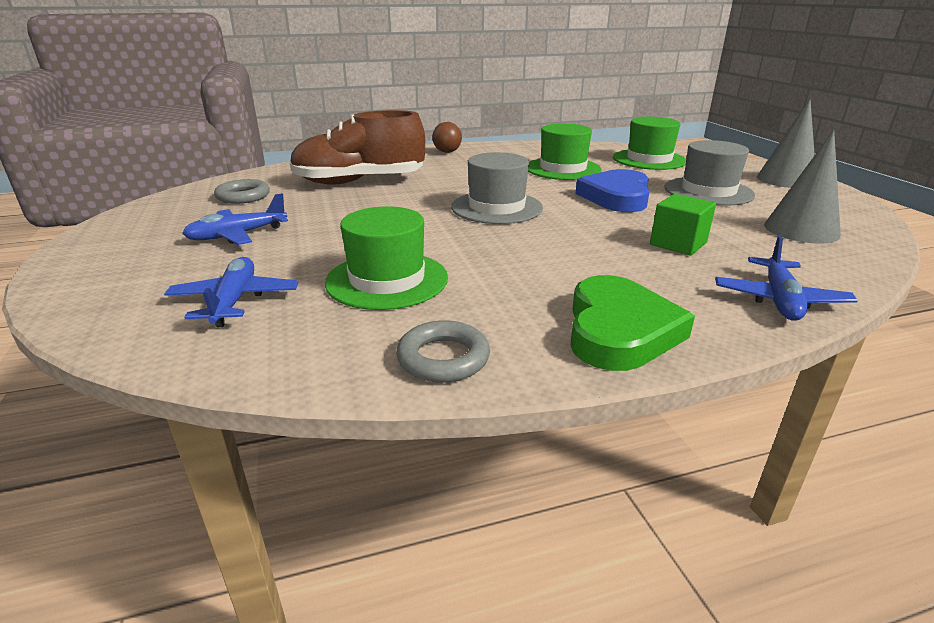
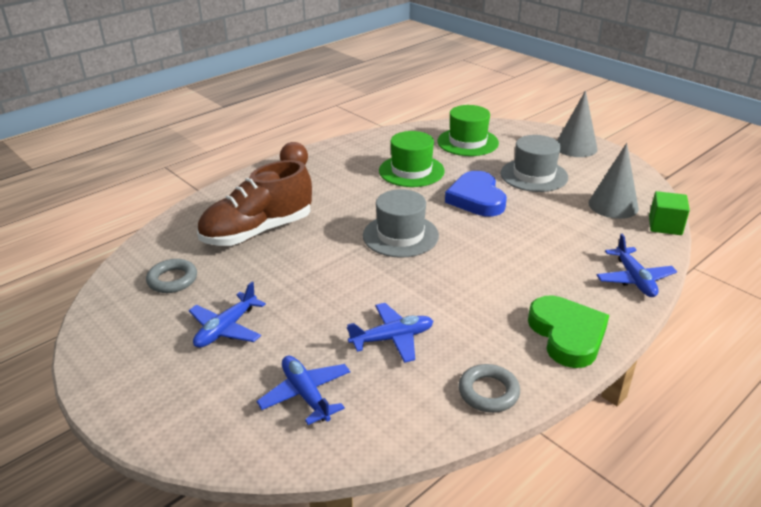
camera: 25 degrees left, 5 degrees up
(387, 280) = (392, 338): green hat -> blue plane
(678, 244) = (550, 242): green cube -> green cube (665, 225)

